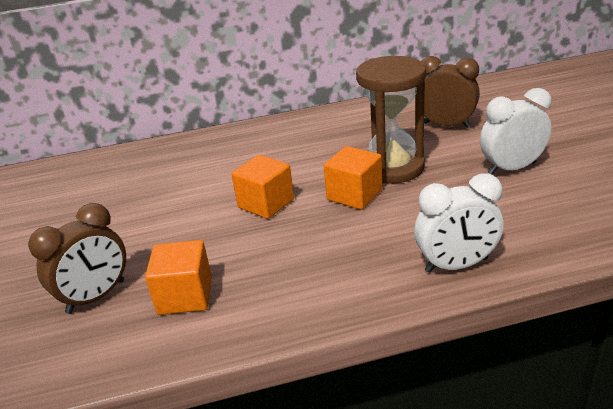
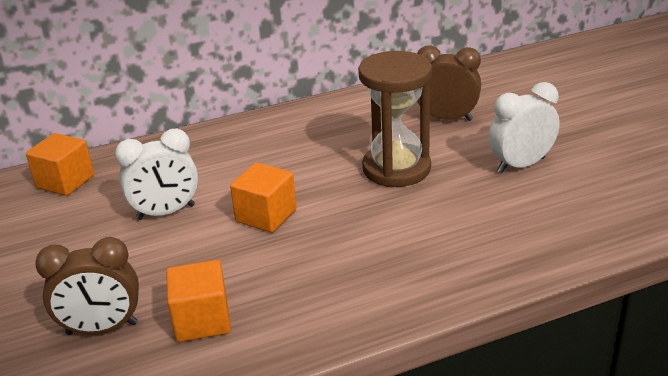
camera: 10 degrees left, 0 degrees up
(96, 297) = (102, 329): brown clock -> brown clock turned 45 degrees clockwise
(354, 195) = (361, 201): orange cube -> orange cube (65, 181)
(456, 265) = (479, 270): white clock -> white clock (166, 212)

